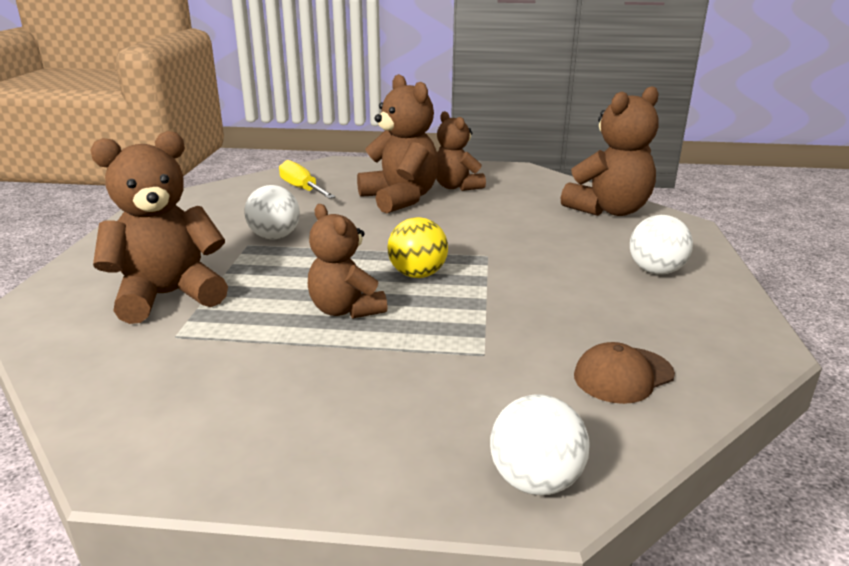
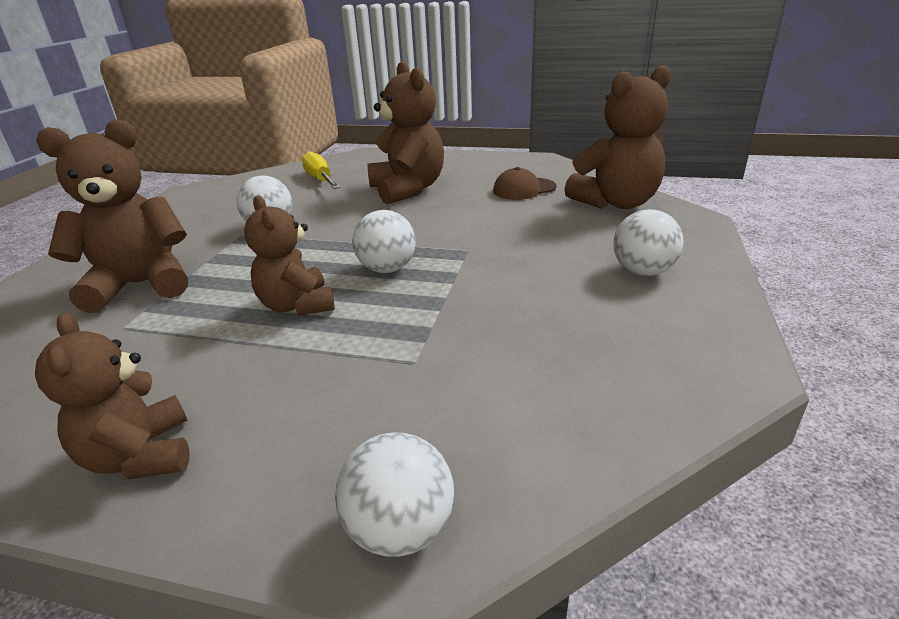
camera: 10 degrees right, 5 degrees up
(417, 274) = (387, 269): yellow ball -> white ball
(456, 187) = (468, 177): brown teddy bear -> brown teddy bear (140, 456)
(623, 375) = (558, 397): brown cap -> brown cap (524, 189)

